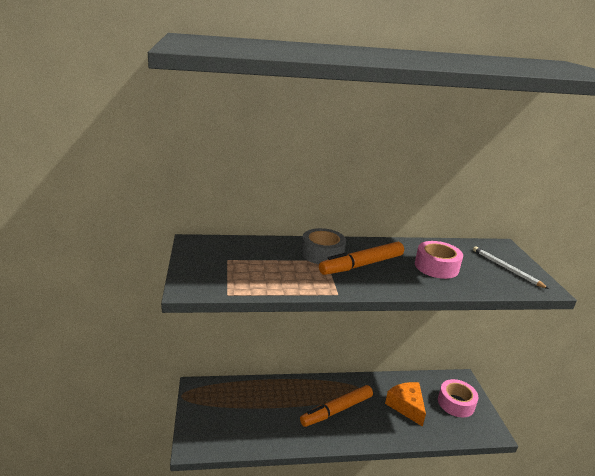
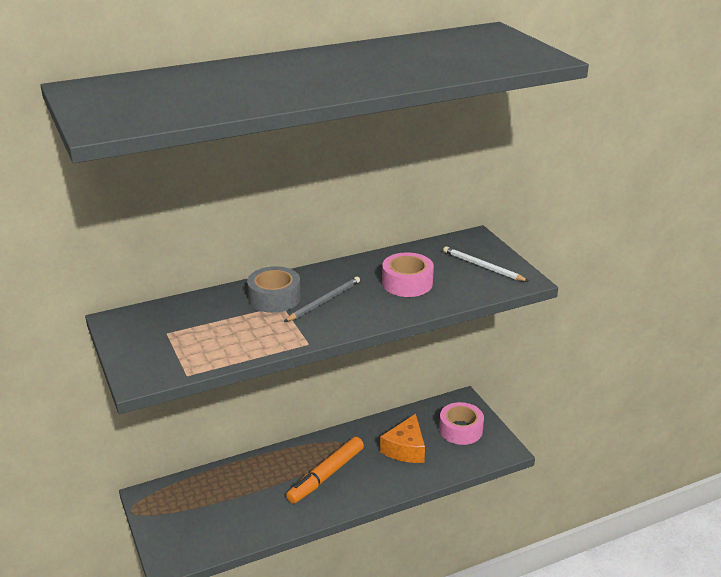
camera: 15 degrees left, 5 degrees up
(361, 265) = (323, 301): orange marker -> grey pencil
(406, 406) = (405, 449): orange cheese -> orange cheese turned 120 degrees counterclockwise

